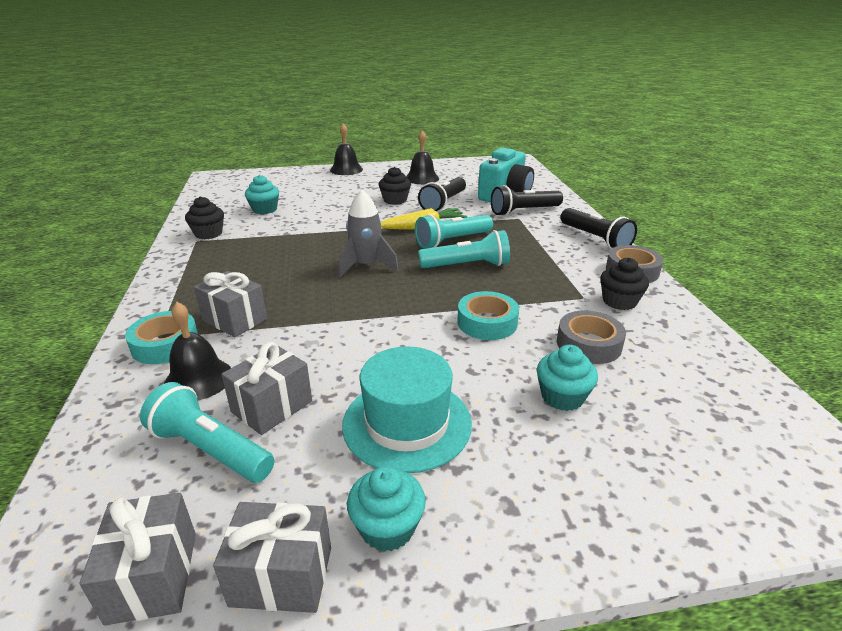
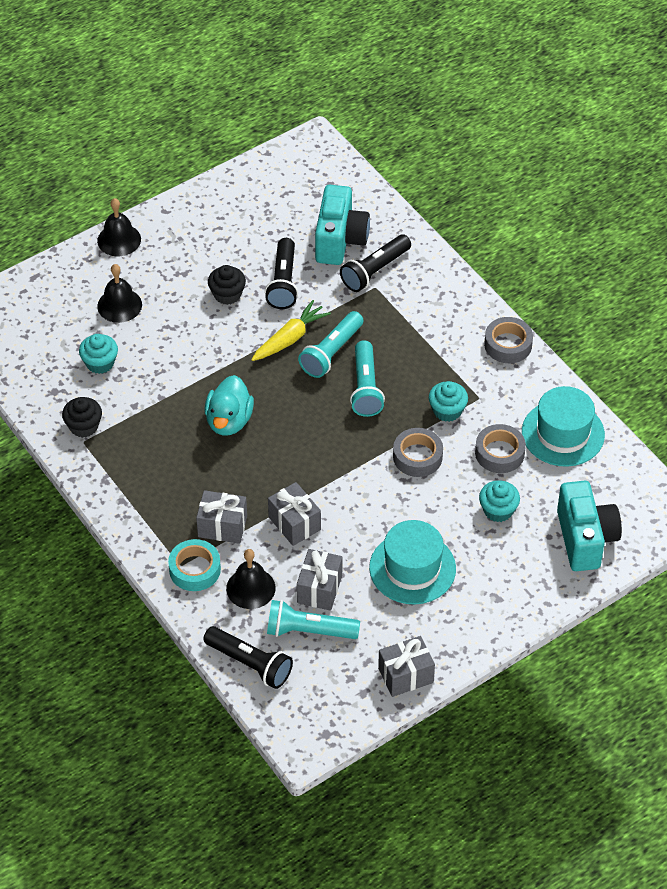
camera: 25 degrees left, 20 degrees up
(153, 576) = (345, 700): grey gift -> grey gift (294, 523)
(324, 256) = (229, 421): none -> turquoise duck
(366, 266) = (277, 420): grey rocket -> none
(387, 527) = (440, 633): turquoise cupcake -> turquoise cupcake (447, 410)
(422, 178) = (225, 231): black bell -> black bell (119, 305)
(467, 265) = (365, 388): turquoise flashlight -> turquoise flashlight turned 120 degrees clockwise
(487, 322) = (417, 457): turquoise tape -> grey tape
(595, 239) = (462, 301): black flashlight -> black flashlight (250, 664)
(619, 301) = (508, 393): black cupcake -> none
(679, 348) = (563, 433): none -> turquoise hat
(691, 472) = (585, 539): none -> turquoise camera

